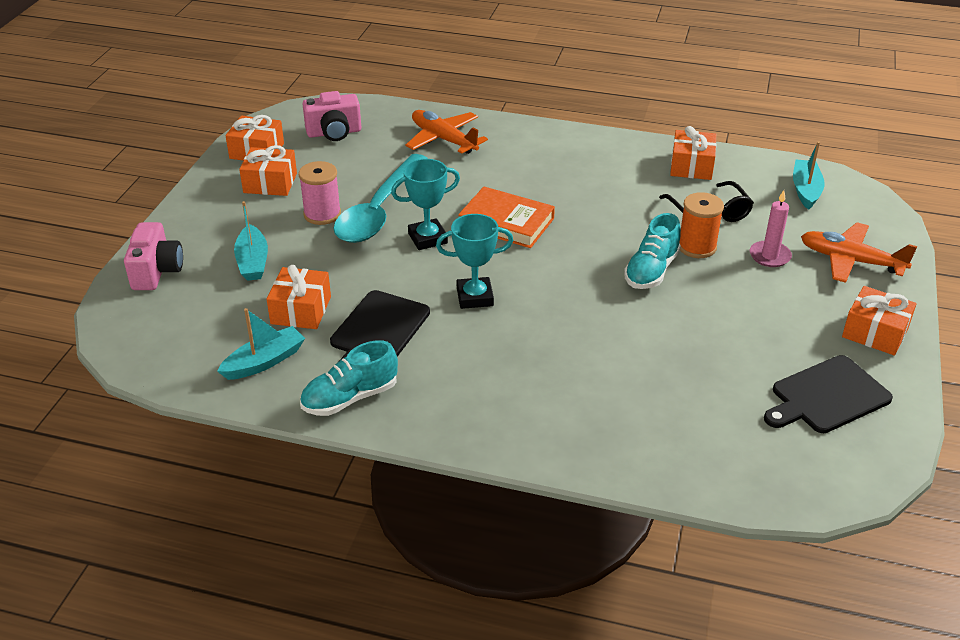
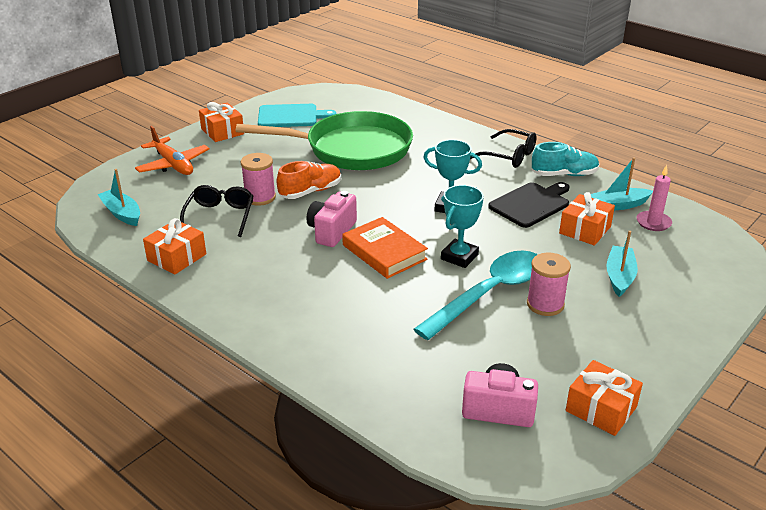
camera: 155 degrees left, 5 degrees down
(157, 271) = (708, 290): pink camera -> pink camera (331, 231)
(270, 183) = (591, 356): orange gift -> none
(427, 238) = (459, 257): turquoise trophy -> turquoise trophy turned 60 degrees counterclockwise
(443, 139) = (377, 359): orange plane -> none
(443, 412) = (509, 156): none -> black glasses
(651, 271) = (310, 192): turquoise shoe -> orange shoe
(670, 354) = (352, 149): none -> green pan
(697, 247) = (260, 197): orange spool -> pink spool
(769, 256) = (219, 180): pink candle -> pink candle (653, 223)
(805, 190) = (122, 213): turquoise boat -> turquoise boat turned 105 degrees clockwise
(827, 396) = (291, 116): black cutting board -> turquoise cutting board

